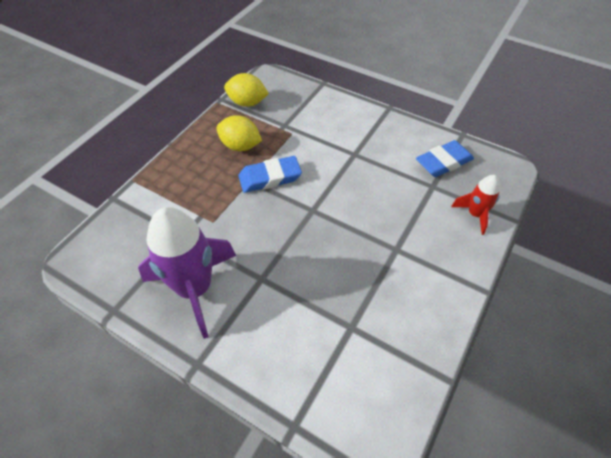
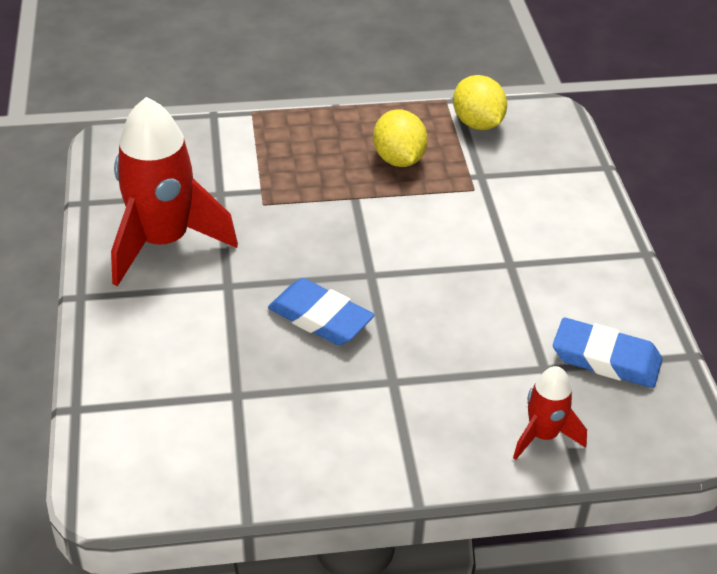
camera: 50 degrees right, 10 degrees down
(194, 289) = (163, 242): purple rocket -> red rocket
(270, 177) = (378, 211): blue eraser -> blue eraser (320, 318)

